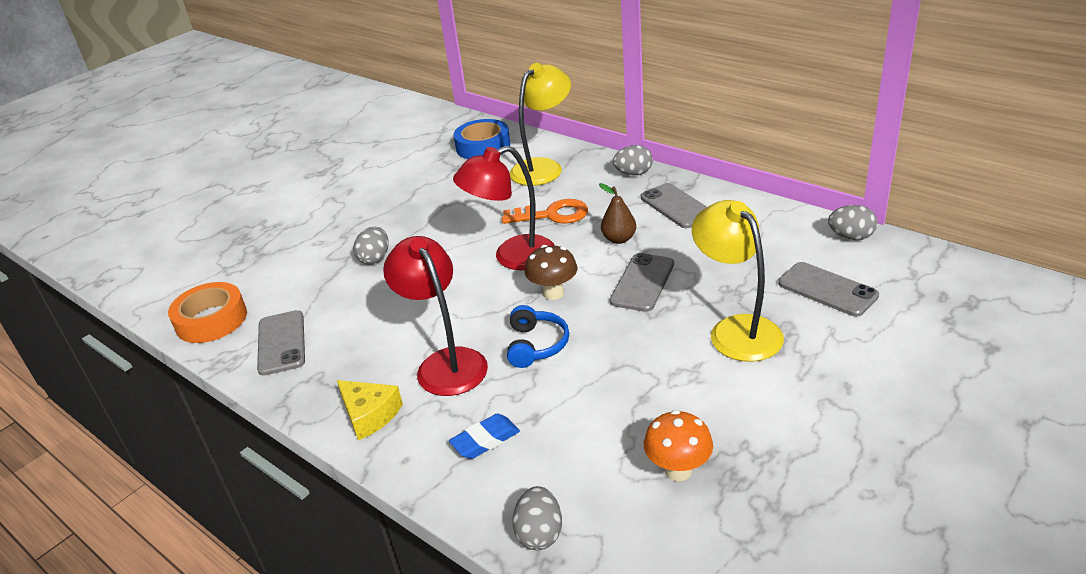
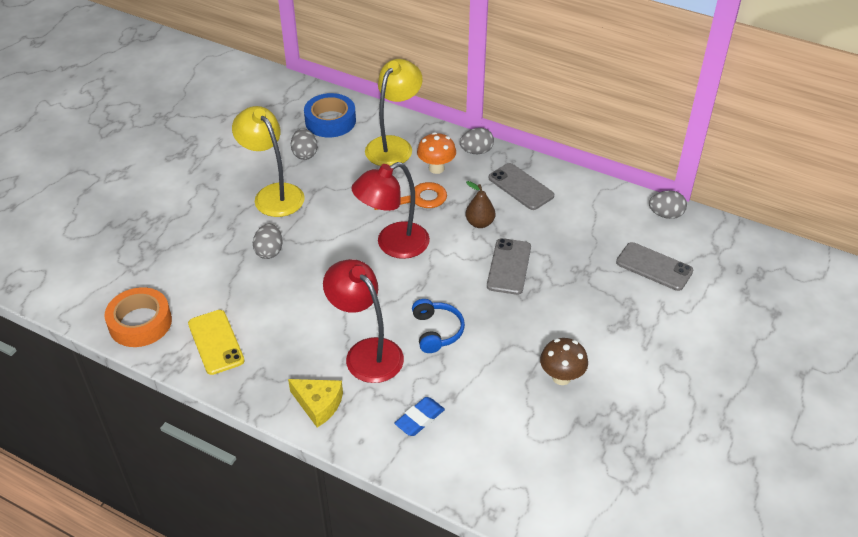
camera: 15 degrees left, 10 degrees up
(281, 343) = (216, 342): grey phone -> yellow phone
(539, 533) = (481, 490): grey egg -> grey egg (305, 154)
(553, 293) = (438, 280): brown mushroom -> brown mushroom (561, 377)
(678, 470) = (570, 431): orange mushroom -> orange mushroom (436, 168)
(736, 329) = (591, 307): yellow lamp -> yellow lamp (273, 194)

